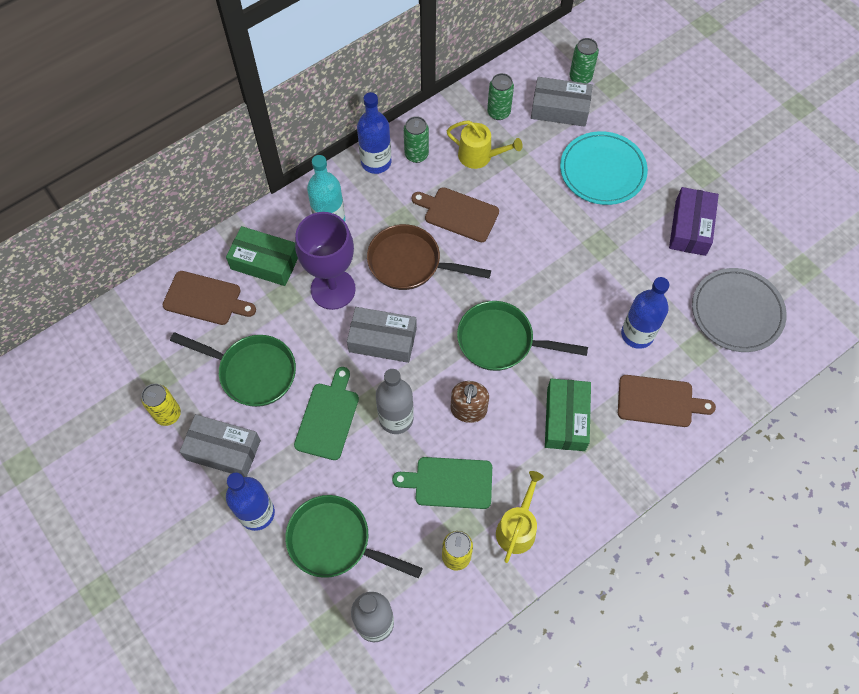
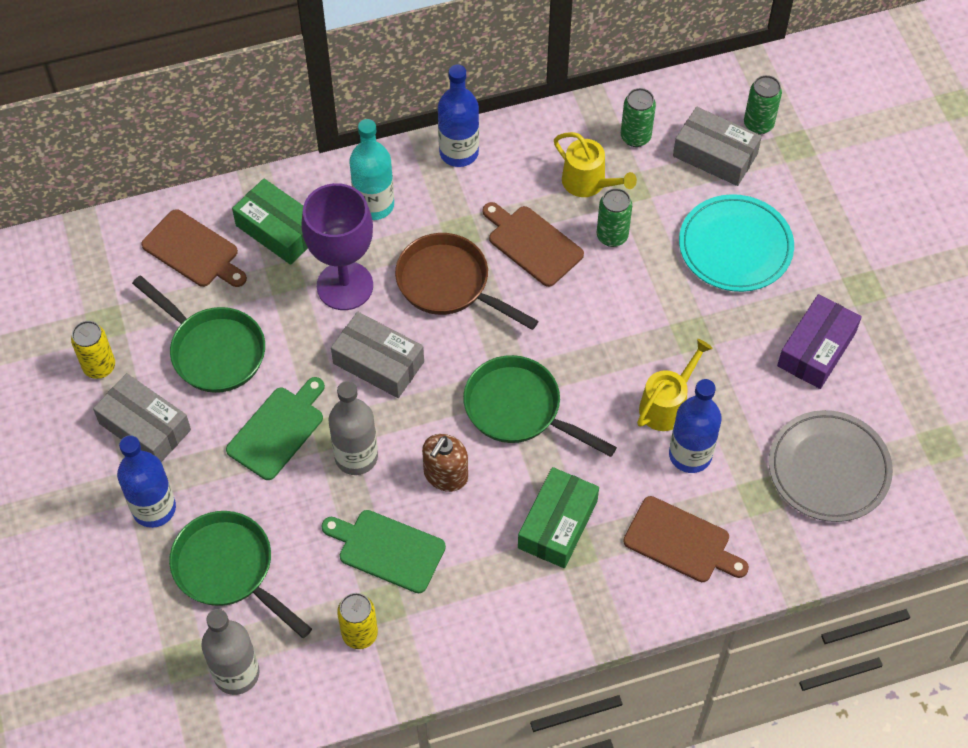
camera: 20 degrees right, 5 degrees down
(416, 155) = (511, 158): green can -> green can (612, 236)
(517, 528) = (445, 627): yellow watering can -> yellow watering can (667, 405)

